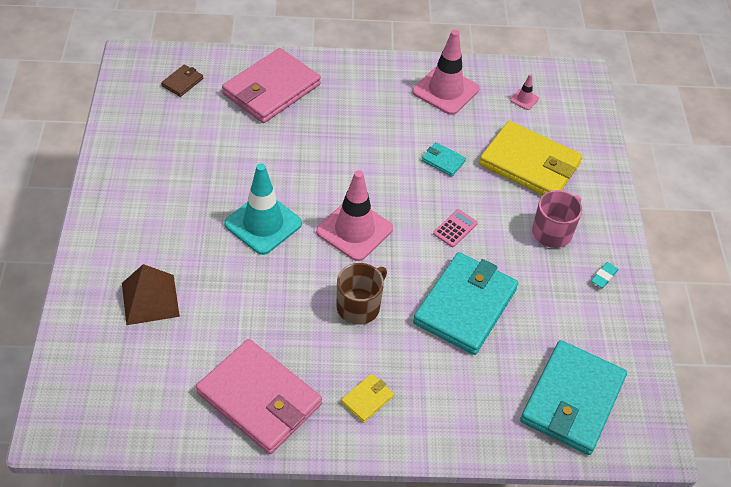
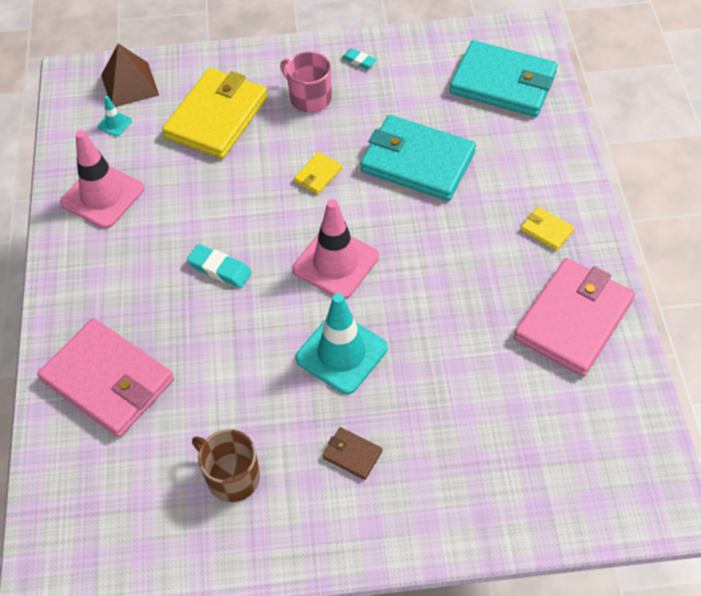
camera: 90 degrees left, 5 degrees up
(150, 299) = (475, 450): brown pyramid -> brown pyramid (129, 85)
(182, 82) = (97, 495): brown wallet -> brown wallet (352, 454)
(359, 306) = (438, 248): brown mug -> brown mug (231, 476)
(361, 155) = (220, 269): none -> turquoise eraser
(443, 161) = (220, 191): turquoise wallet -> none
(455, 228) = (318, 175): pink calculator -> yellow wallet
(524, 99) = (115, 123): pink traffic cone -> turquoise traffic cone

